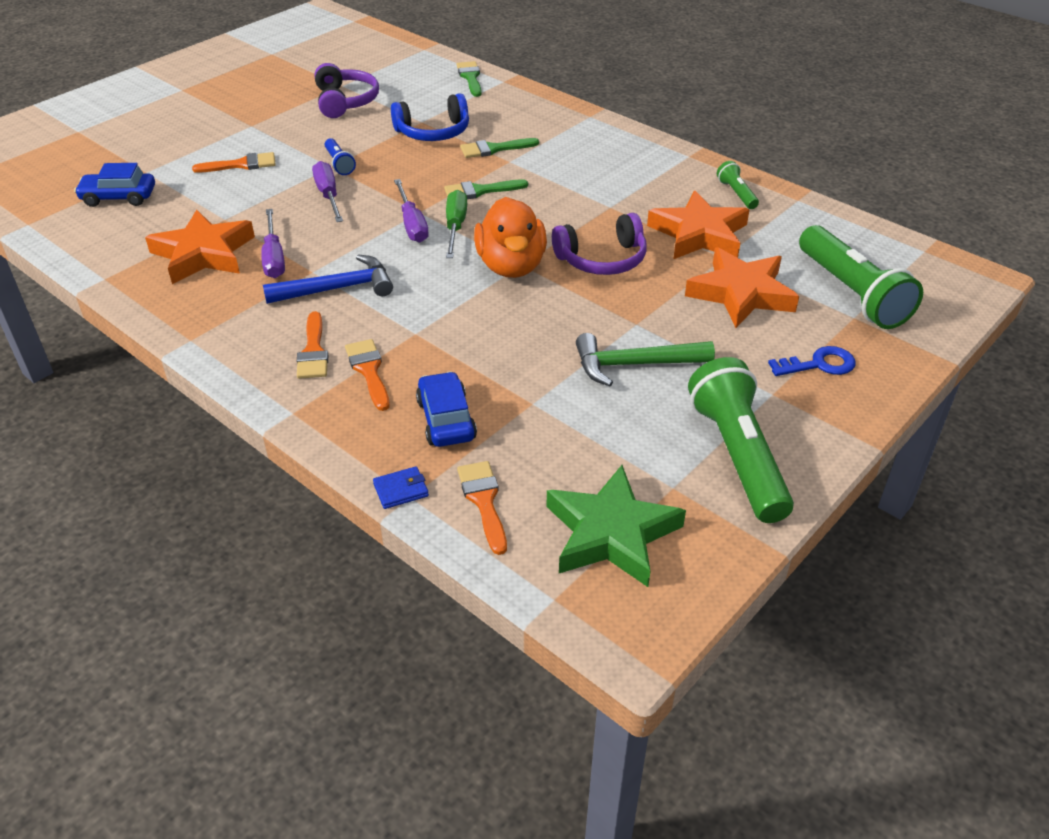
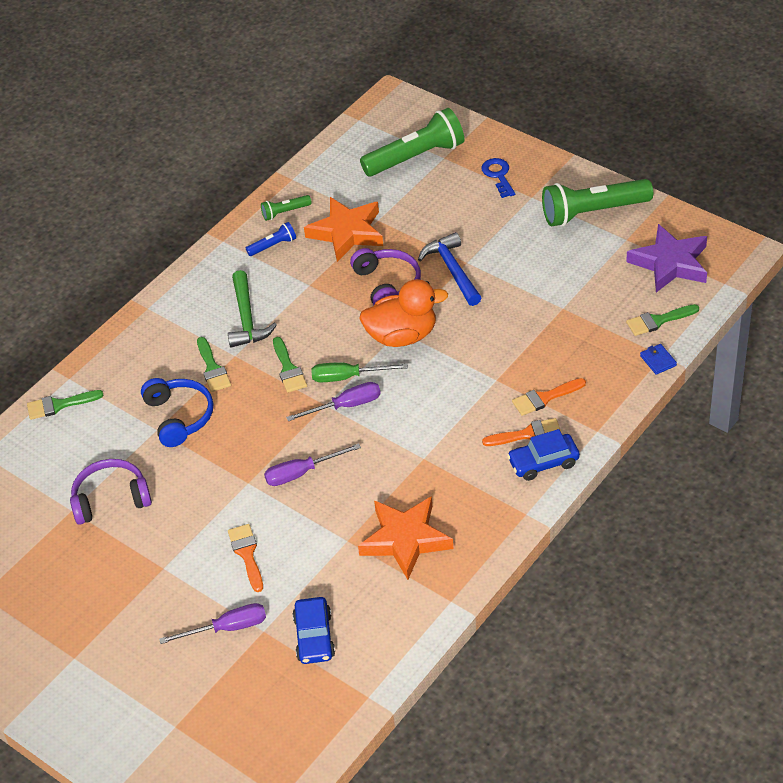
camera: 90 degrees left, 5 degrees up
(274, 257) = (406, 488): purple screwdriver -> purple screwdriver (227, 628)
(338, 288) = (446, 436): blue hammer -> blue hammer (452, 270)
(339, 164) = (243, 477): blue flashlight -> blue flashlight (273, 246)
(446, 419) = (588, 348): blue car -> blue car (543, 462)
(483, 501) = (658, 321): orange brush -> green brush
(611, 533) = (670, 263): green star -> purple star
(634, 365) = (513, 261): green hammer -> green hammer (247, 318)
(741, 293) = (423, 210): orange star -> none

